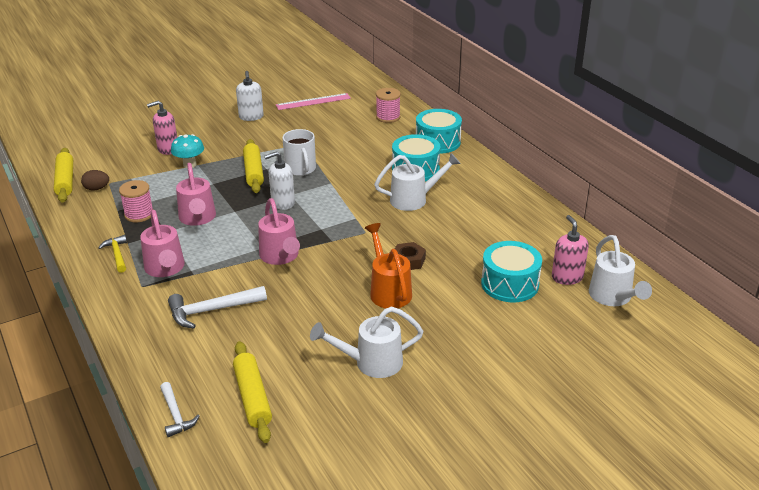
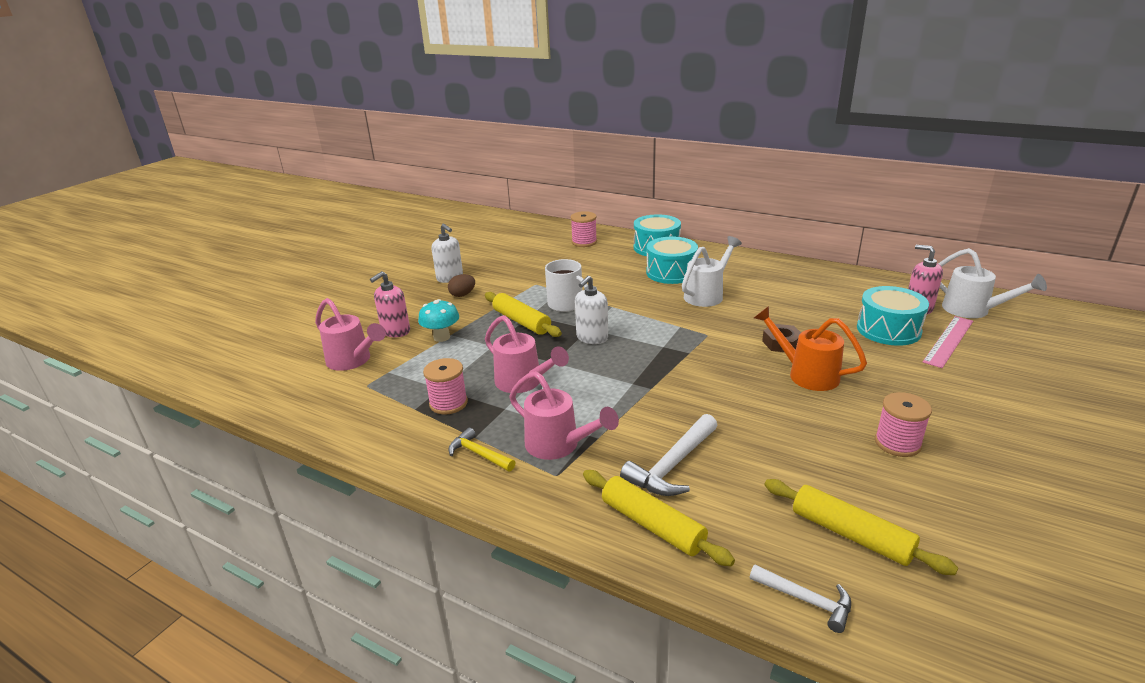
camera: 30 degrees left, 5 degrees down
(65, 181) = (304, 402): yellow rolling pin -> yellow rolling pin (652, 525)
(97, 188) = (358, 396): brown egg -> brown egg (462, 295)
(280, 256) = (663, 385): pink watering can -> pink watering can (352, 361)
(313, 102) = (495, 249): pink ruler -> pink ruler (949, 341)
(372, 363) = (897, 443): white watering can -> pink spool

